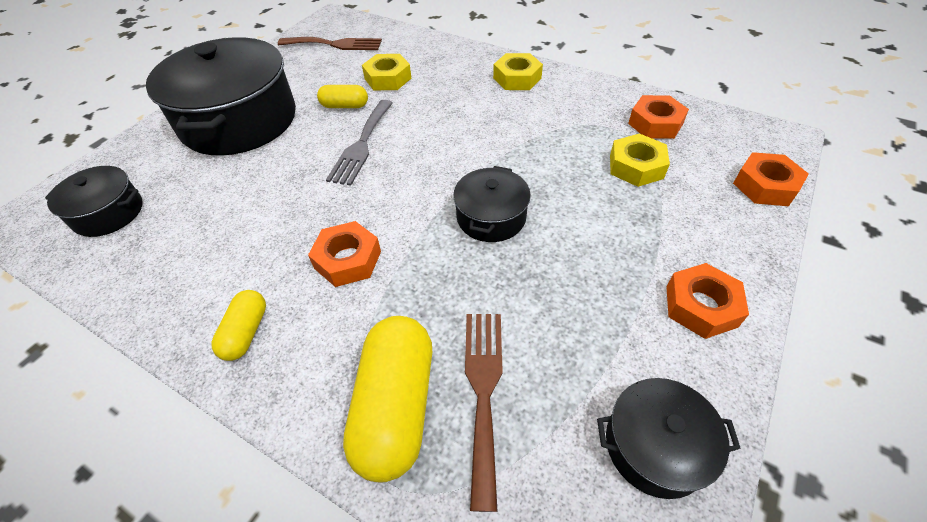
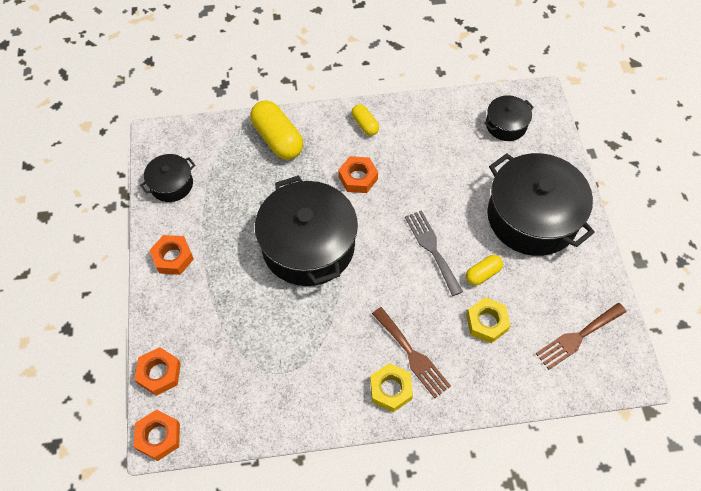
camera: 140 degrees right, 10 degrees up
(484, 392) = (248, 163): brown fork -> brown fork (411, 354)
(491, 217) = (308, 245): black pot -> black pot, size x2.04
(636, 166) = (247, 340): yellow nut -> none
(655, 123) = (254, 397): orange nut -> orange nut (158, 436)

